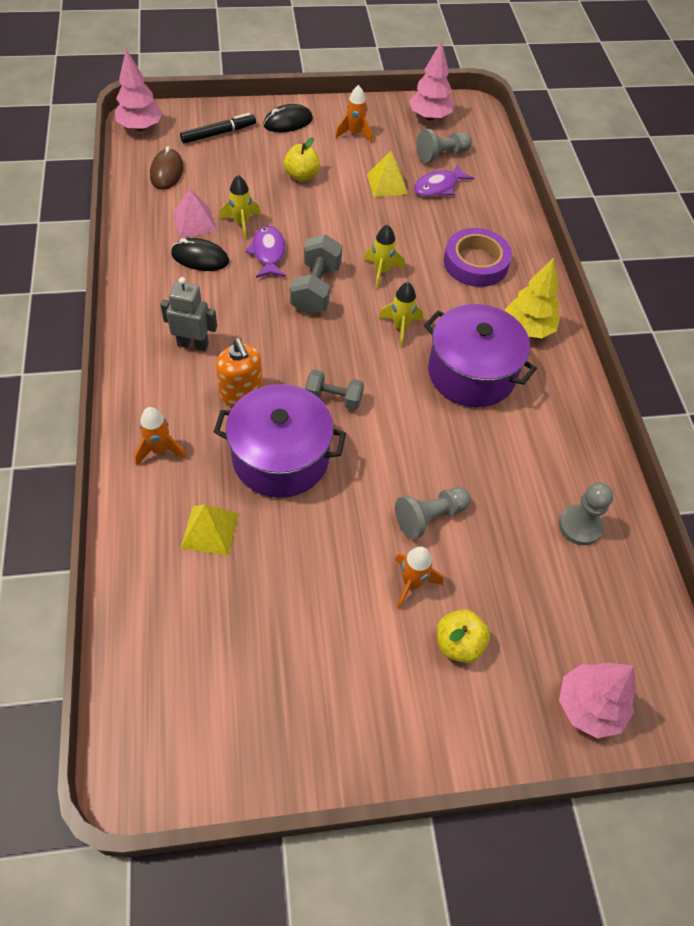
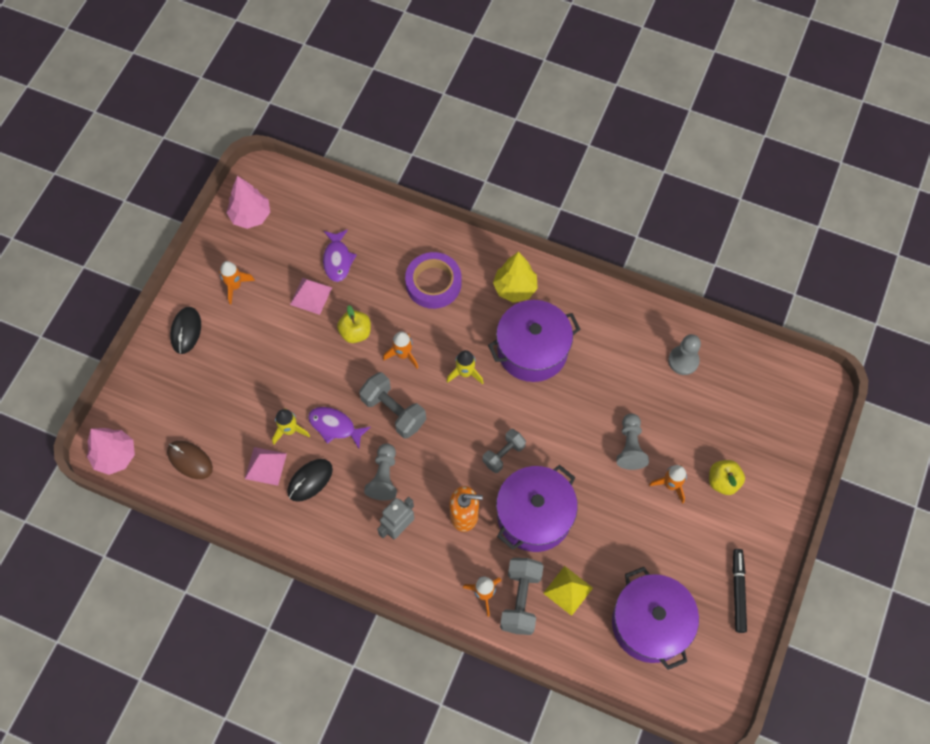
camera: 55 degrees left, 10 degrees up
(172, 487) = (520, 600): none -> grey dumbbell
(216, 641) = (650, 624): none -> purple pot
(218, 133) = (165, 395): black marker -> black marker (738, 591)
(302, 176) = (261, 355): yellow apple -> yellow apple (355, 332)
(381, 271) = (403, 354): yellow rocket -> orange rocket
(387, 184) = (311, 296): yellow pyramid -> pink pyramid
(441, 155) = (302, 235): grey pawn -> grey pawn (384, 477)
(589, 706) = (794, 433): pink tree -> none

